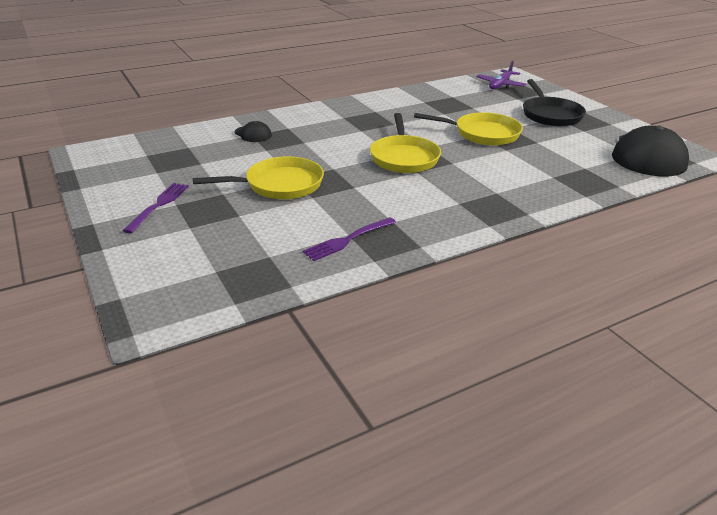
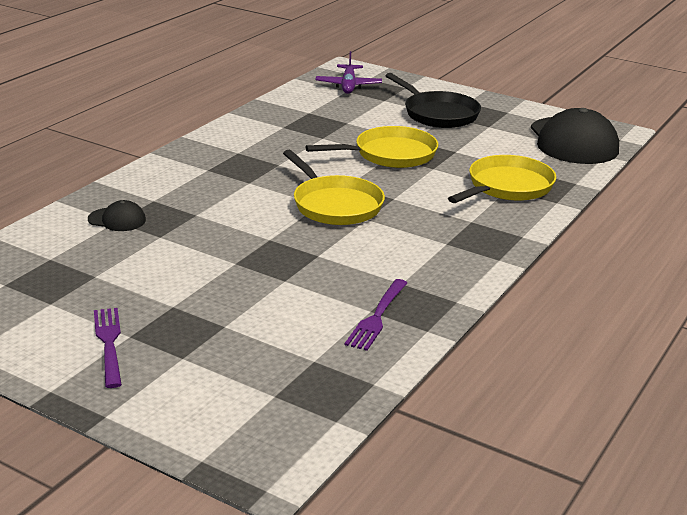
camera: 30 degrees left, 5 degrees down
(279, 185) = (229, 276): yellow pan -> yellow pan (507, 187)

